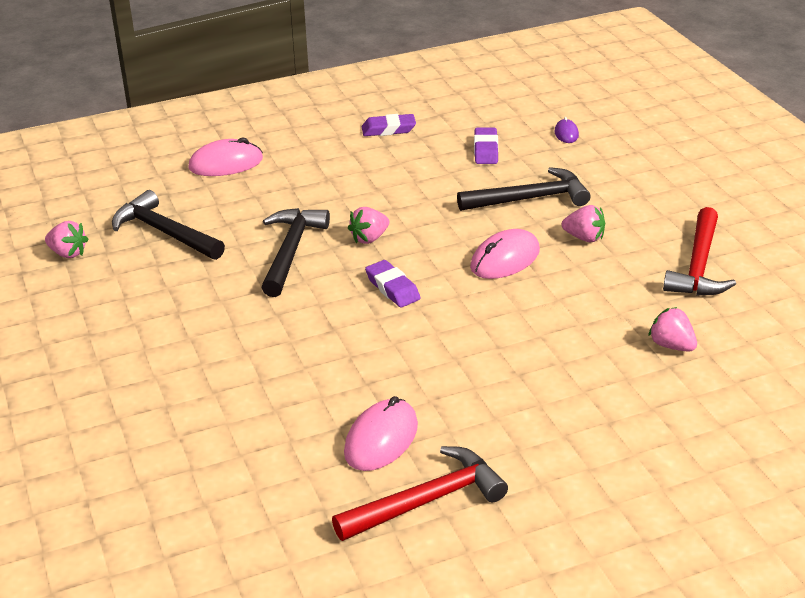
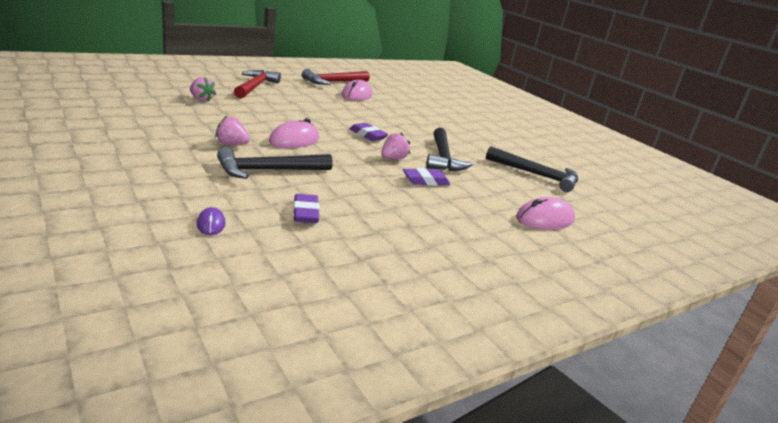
camera: 165 degrees right, 10 degrees down
(68, 253) = (582, 170): pink strawberry -> none
(388, 129) = (413, 242): purple eraser -> purple eraser (425, 181)
(698, 266) = (153, 123): red hammer -> red hammer (255, 86)

